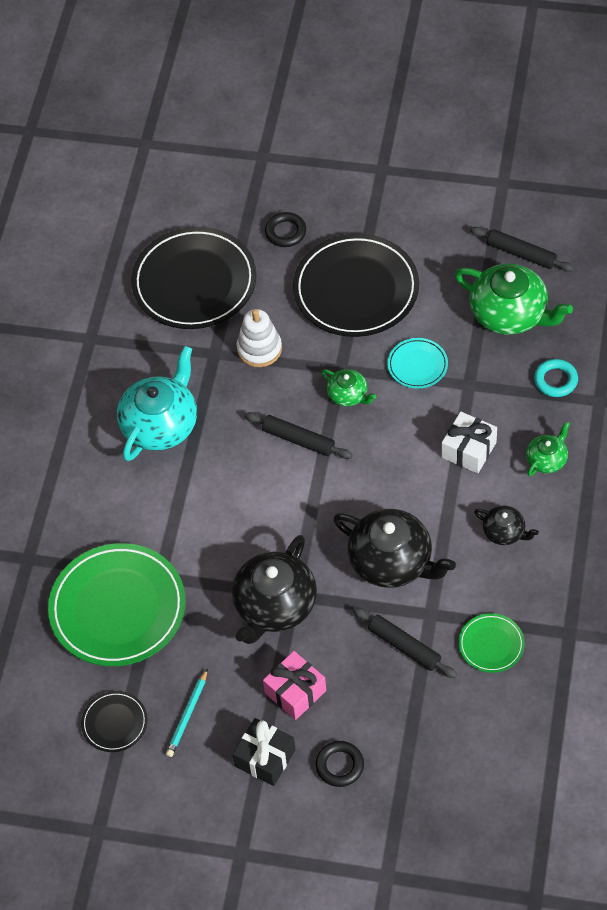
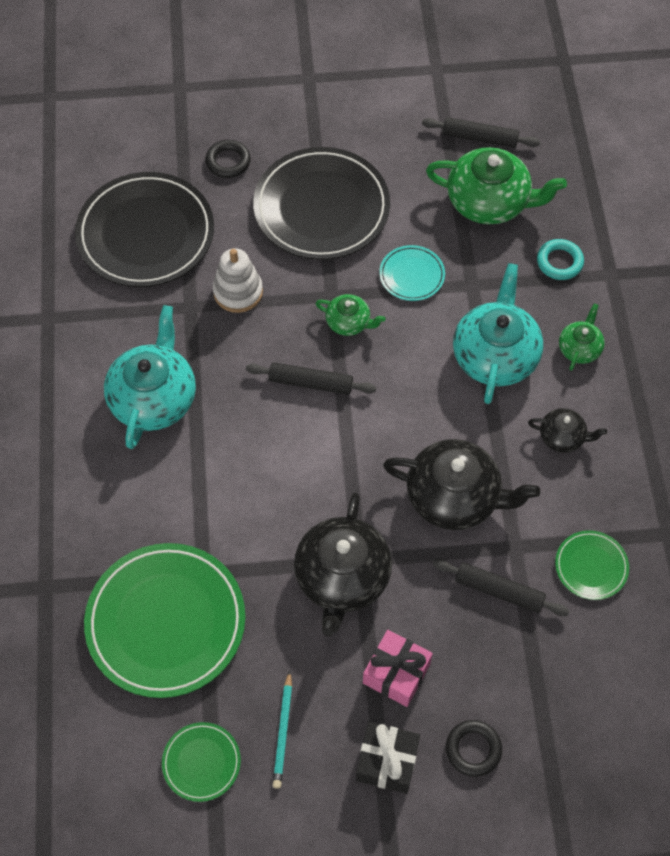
camera: 20 degrees left, 5 degrees up
(114, 723) = (201, 762): black plate -> green plate
(468, 450) = (495, 355): white gift -> turquoise teapot

